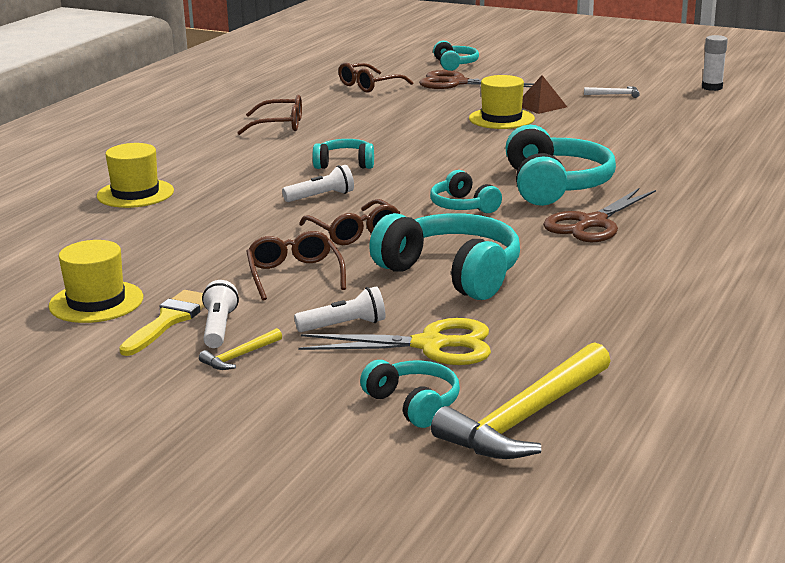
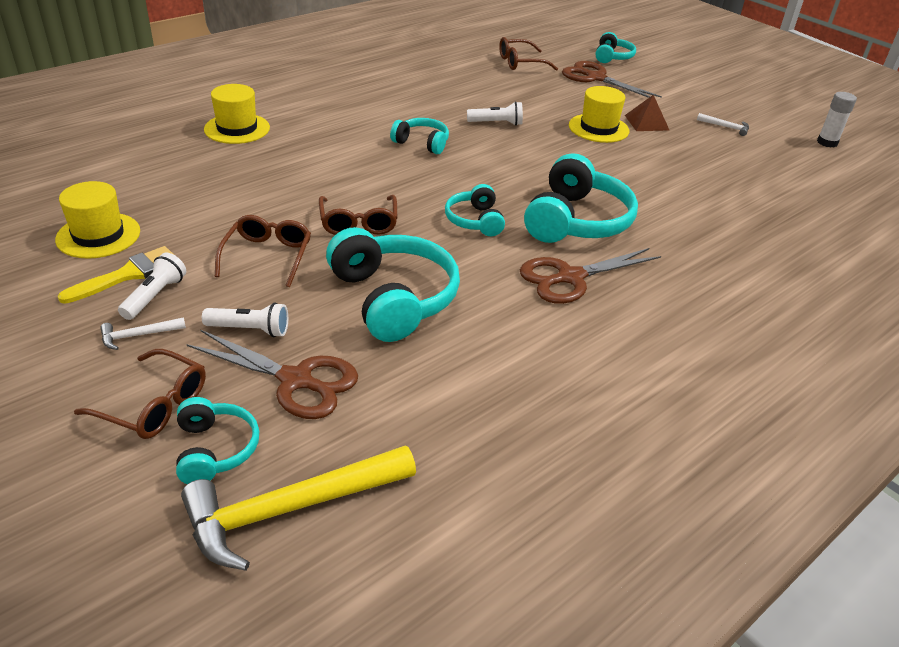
camera: 20 degrees right, 15 degrees up
(239, 356) = (138, 335): yellow hammer -> white hammer
(279, 125) = (411, 87): brown glasses -> brown glasses (154, 405)
(321, 197) = (370, 174): white flashlight -> white flashlight (496, 123)
(430, 345) = (296, 380): yellow scissors -> brown scissors

